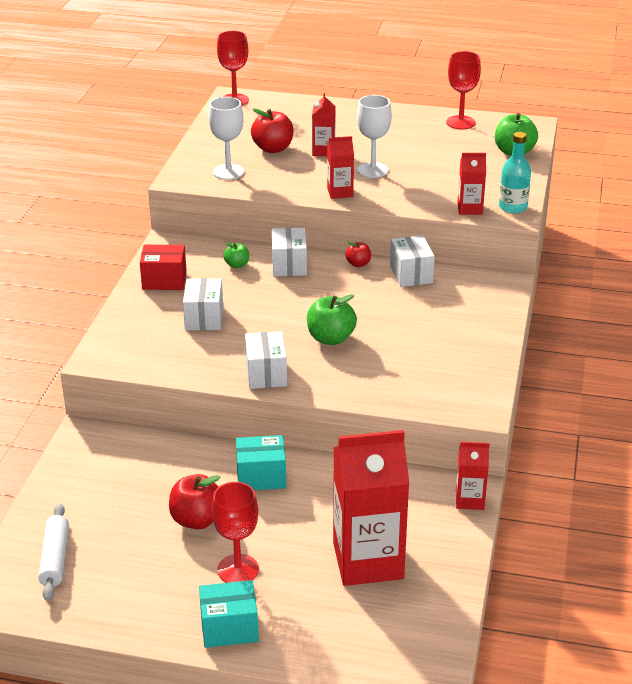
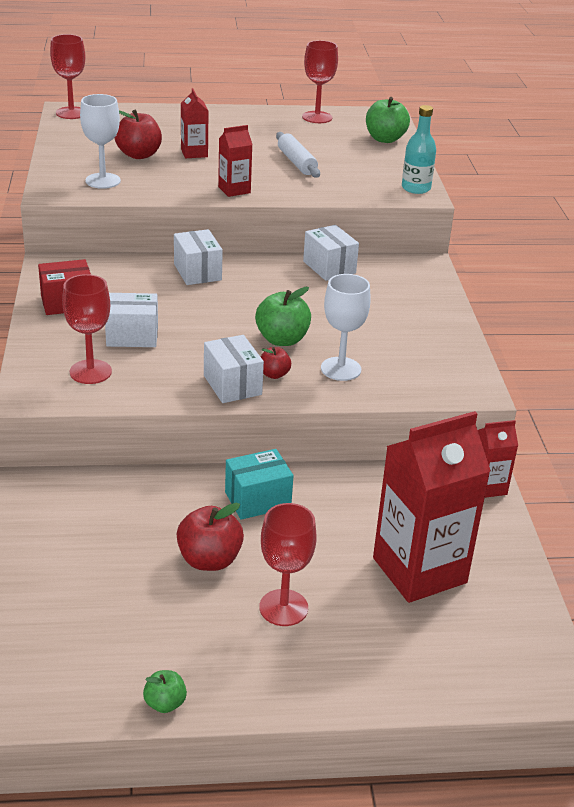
camera: 20 degrees left, 0 degrees up
(55, 558) = (60, 637): white rolling pin -> white rolling pin (296, 162)
(155, 345) = (90, 372): none -> red goblet
(204, 318) = (132, 336): white box -> white box turned 75 degrees counterclockwise
(229, 628) = (307, 677): turquoise box -> none
(237, 265) = (141, 278): green apple -> green apple (165, 703)
(358, 264) = (269, 263): red apple -> red apple (274, 374)
(372, 170) = (255, 166): white goblet -> white goblet (341, 369)
(469, 209) = (375, 193): red carton -> none

